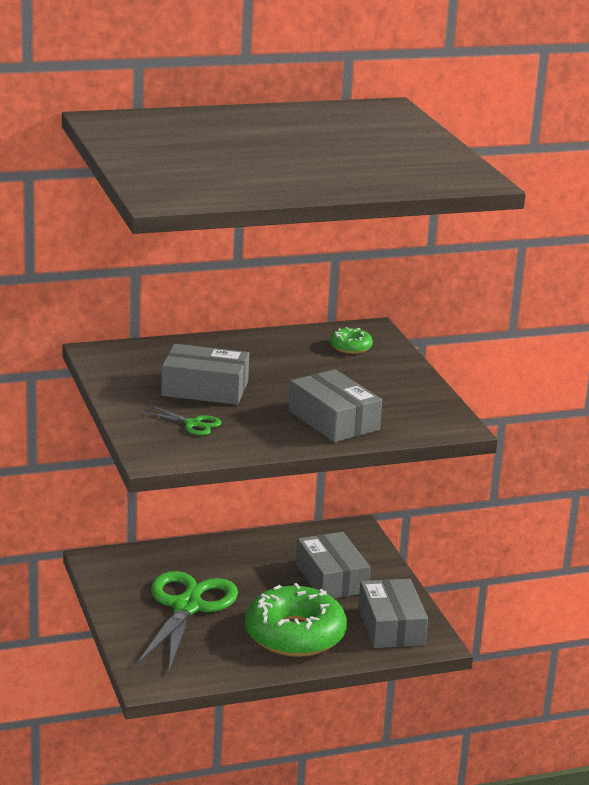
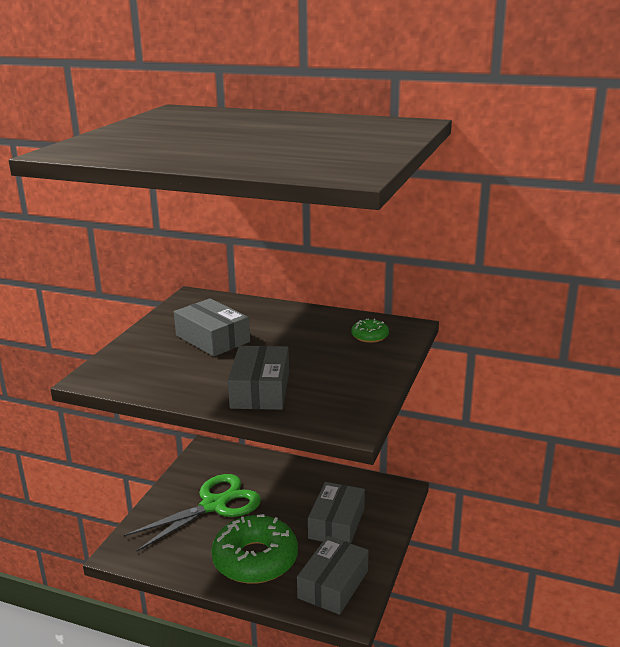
camera: 40 degrees right, 0 degrees up
(193, 424) = (159, 362): green scissors -> none

